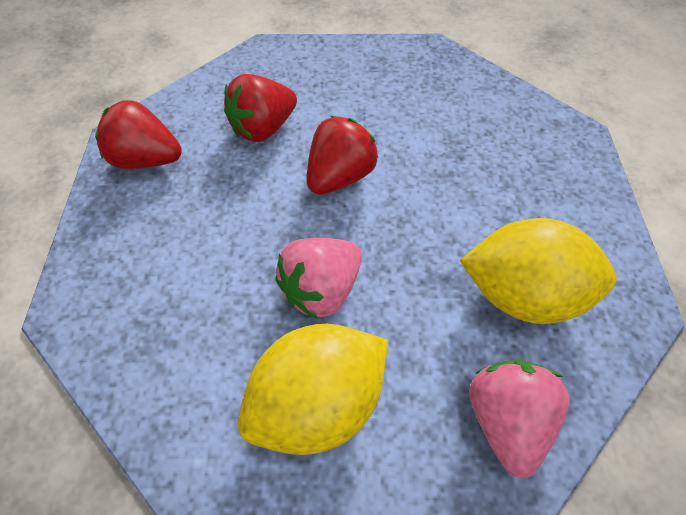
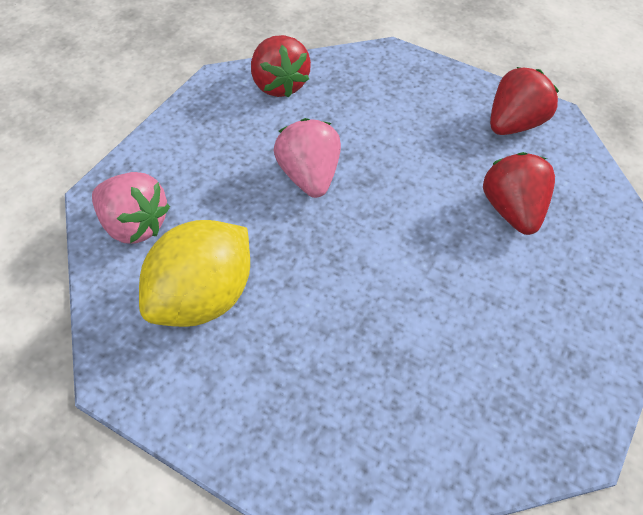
camera: 120 degrees right, 5 degrees down
(318, 401) = (231, 140): yellow lemon -> none
(340, 176) = (414, 239): red strawberry -> red strawberry (279, 85)

